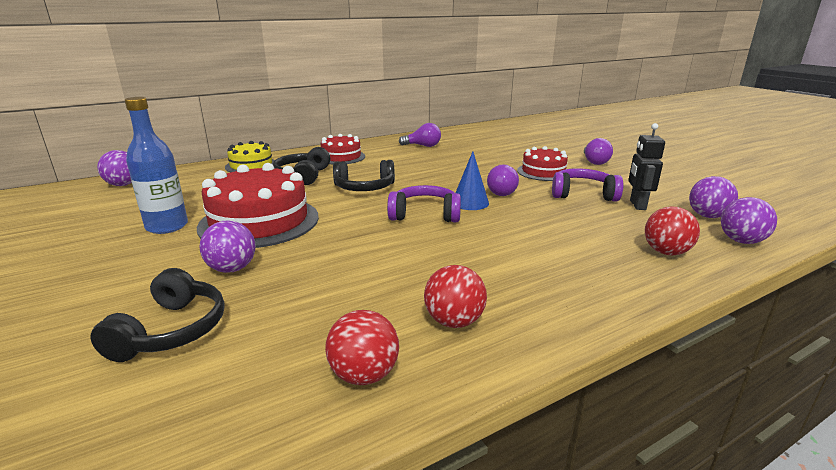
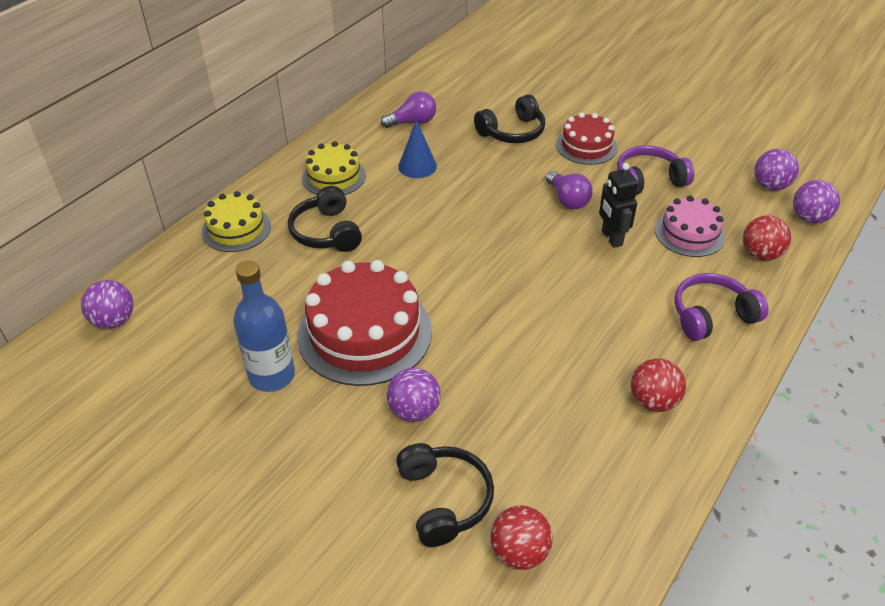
camera: 25 degrees left, 20 degrees up
(341, 157) = (334, 176): red cake -> yellow cake
(364, 188) = (420, 235): black headphones -> black headphones (512, 132)
(364, 375) = (630, 478): red ball -> red ball (519, 552)
(425, 215) = (523, 265): purple headphones -> purple headphones (711, 315)
(470, 202) = (551, 229): blue cone -> blue cone (417, 166)
(594, 162) = (625, 109): purple light bulb -> none
(597, 226) = (689, 233): none -> pink cake
(637, 205) = (705, 185): black robot -> black robot (611, 238)

